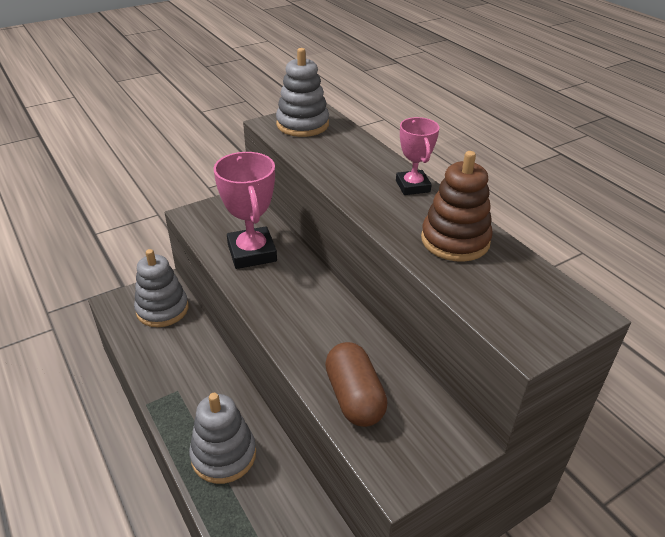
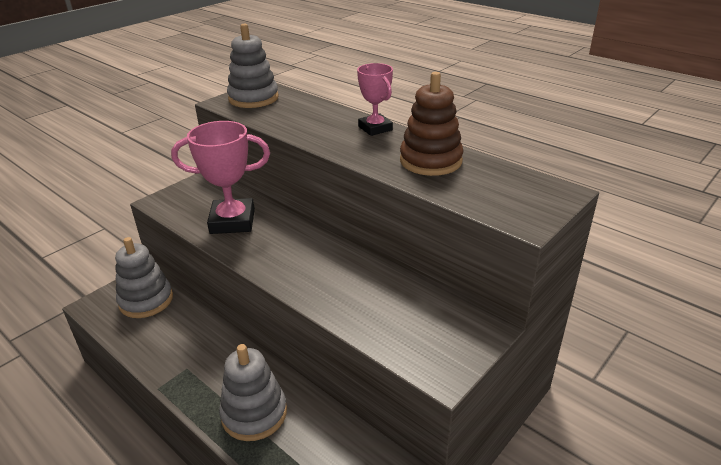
camera: 15 degrees left, 5 degrees down
(252, 253) = (232, 221): pink trophy -> pink trophy turned 60 degrees counterclockwise
(354, 397) = (377, 317): brown capsule -> none

